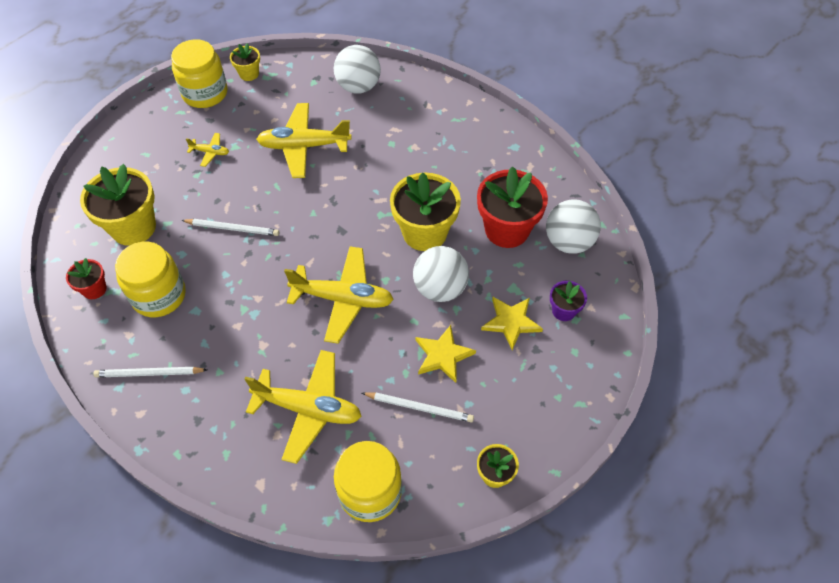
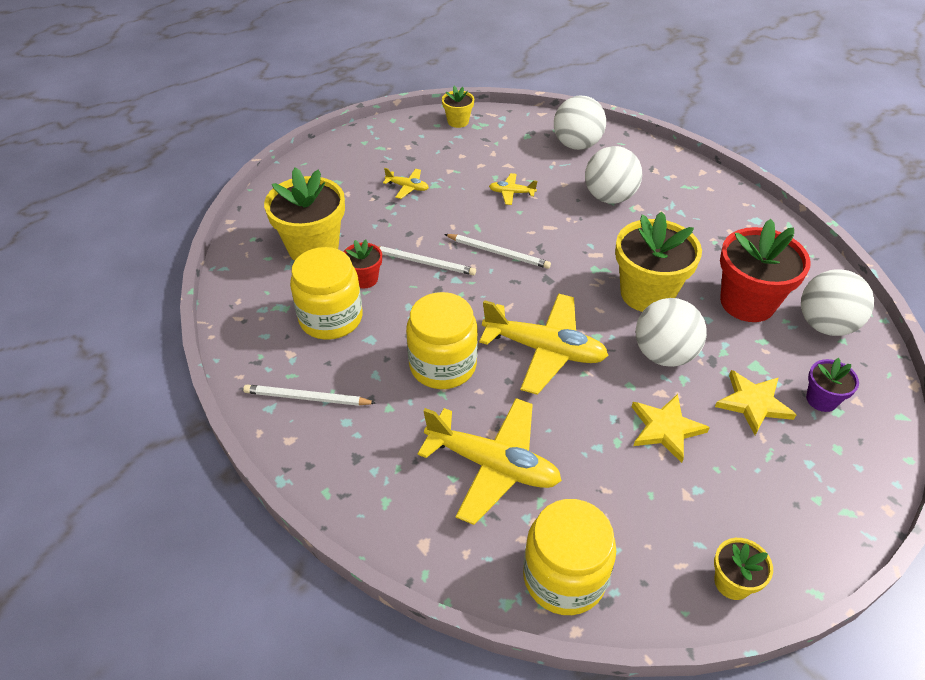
camera: 10 degrees right, 10 degrees down
(94, 289) = (260, 302): red flower pot -> red flower pot (364, 279)
(205, 93) = (409, 133): yellow jar -> yellow jar (443, 365)
(304, 146) = (511, 193): yellow plane -> yellow plane, size x0.45
(389, 139) = (609, 197): none -> white ball
(419, 407) = (634, 485): white pencil -> white pencil (498, 253)

